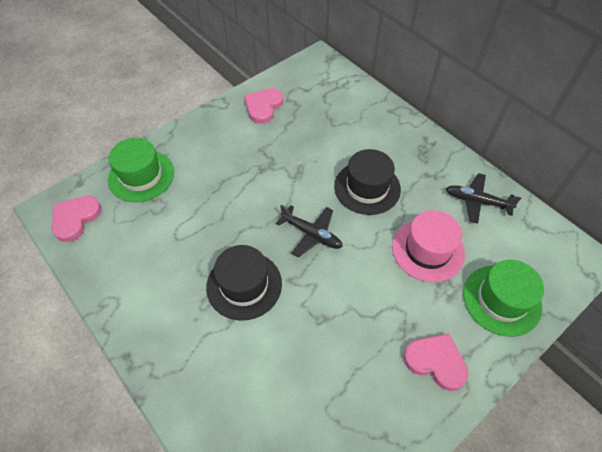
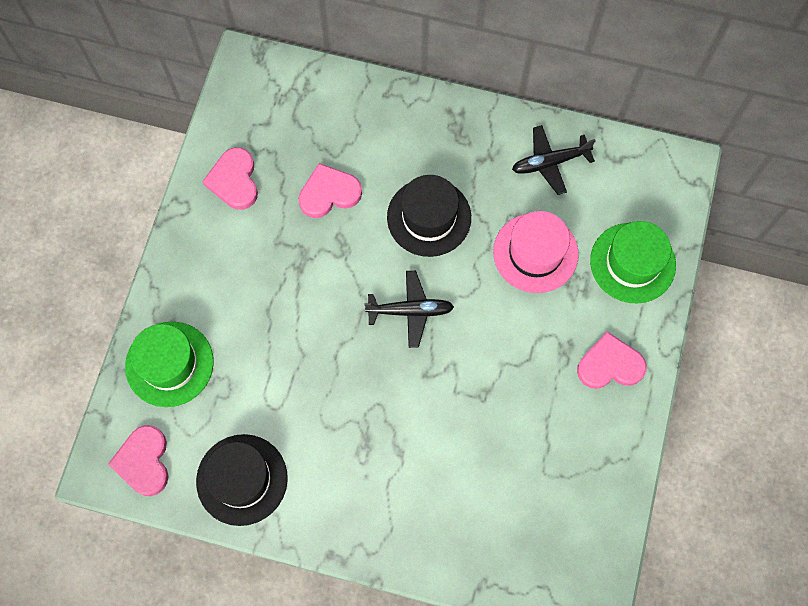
camera: 35 degrees left, 15 degrees up
(244, 285) = (385, 411): black hat -> black hat (242, 479)
(313, 141) = (329, 193): none -> pink heart

